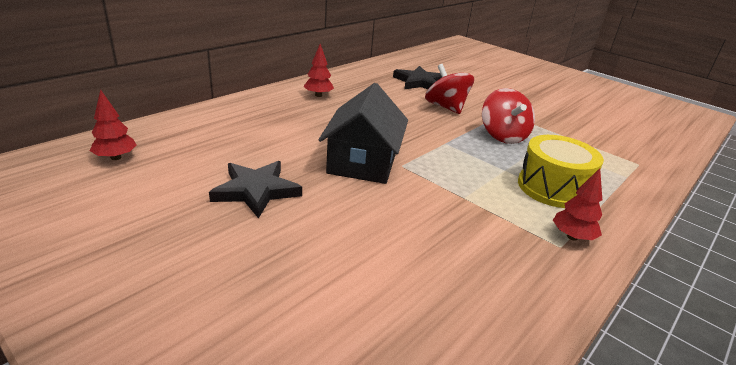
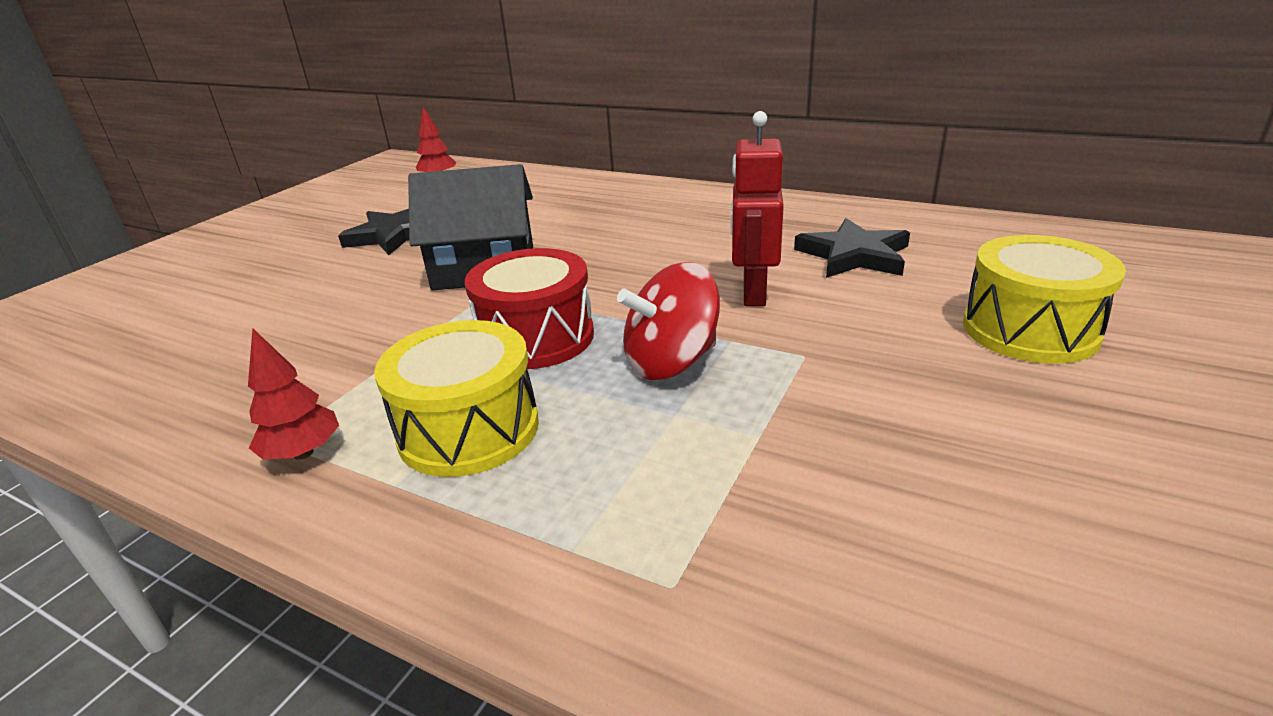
camera: 80 degrees right, 0 degrees up
(318, 95) = (680, 206): red tree -> none
(446, 107) = (753, 293): red spinning top -> red robot
(468, 160) = (536, 337): none -> red drum
(497, 80) = (1029, 330): none -> yellow drum

